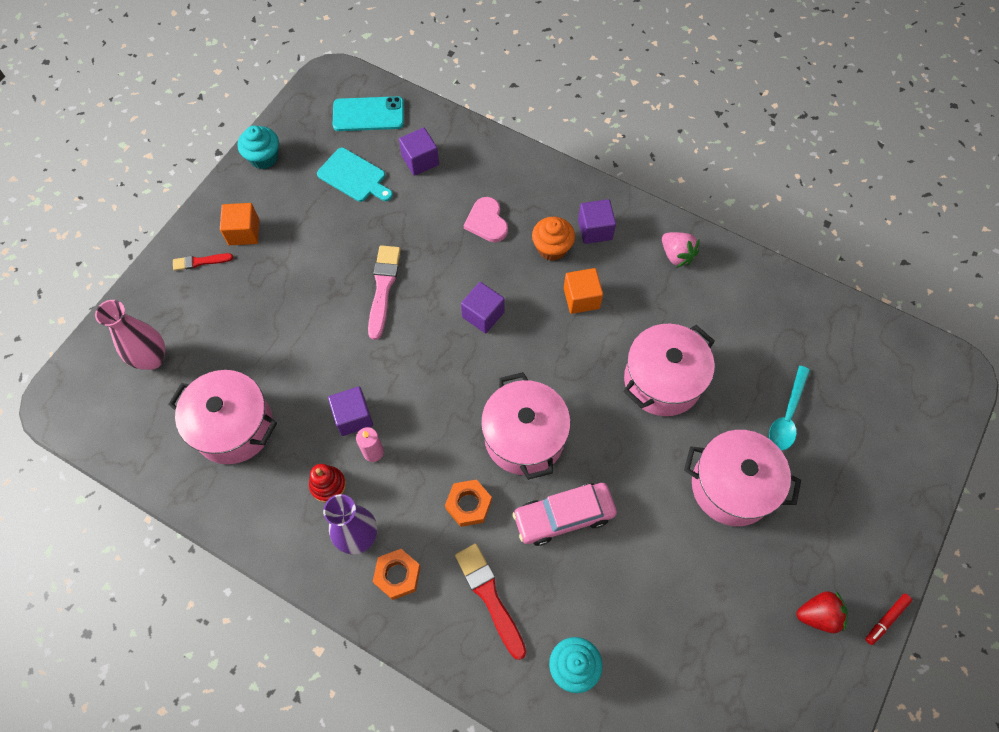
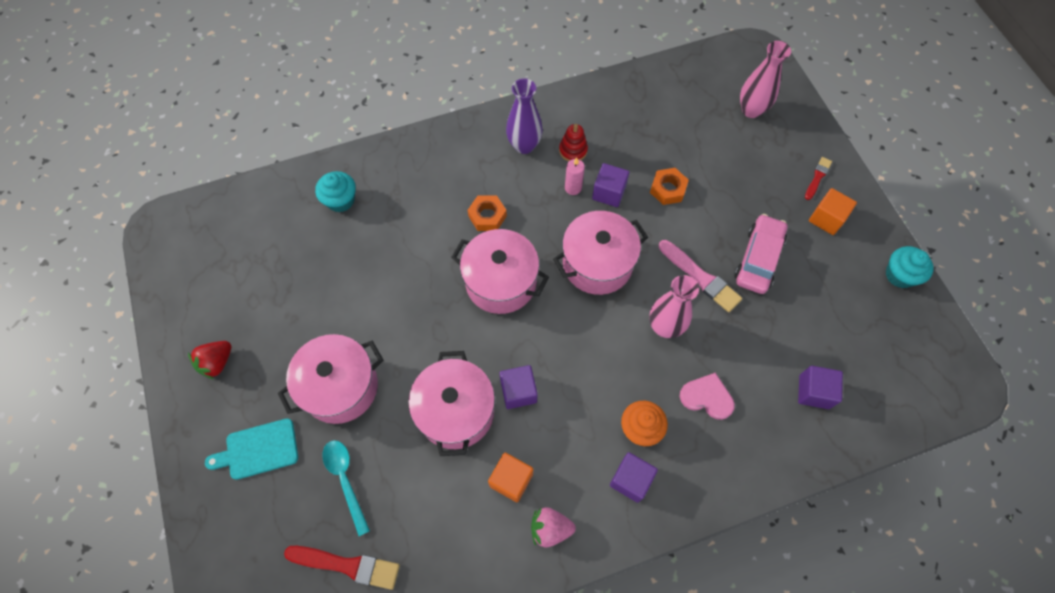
camera: 130 degrees right, 0 degrees up
(234, 427) = (659, 125): pink pot -> pink pot (597, 264)
(354, 176) = (831, 328): turquoise cutting board -> turquoise cutting board (258, 450)
(368, 114) = (899, 386): turquoise phone -> none
(397, 575) = (481, 150): orange nut -> orange nut (668, 189)
(453, 285) = (664, 327): none -> pink vase
(483, 315) = (620, 328): purple cube -> purple cube (518, 391)
(489, 596) = (421, 187): red brush -> red brush (347, 565)
(563, 516) = (427, 264): pink car -> pink car (758, 259)
(581, 298) = (575, 412): orange cube -> orange cube (511, 480)
(886, 619) = (169, 403): red marker -> none

